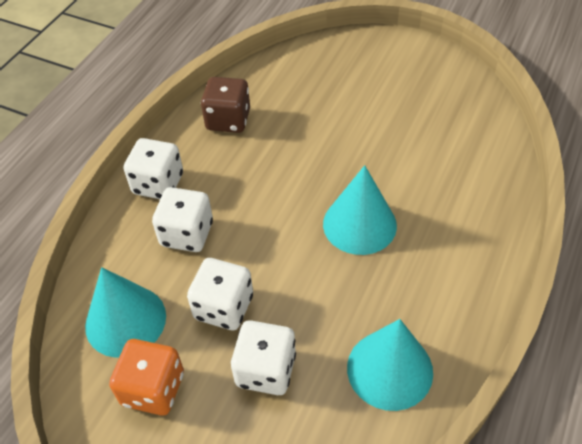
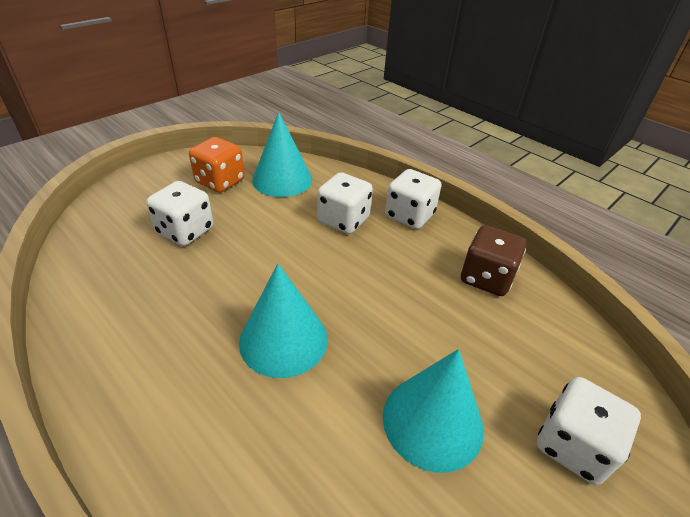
camera: 105 degrees right, 10 degrees down
(223, 307) = (257, 223): white dice -> white dice (573, 445)
(389, 369) = (115, 301): turquoise cone -> turquoise cone (432, 421)

